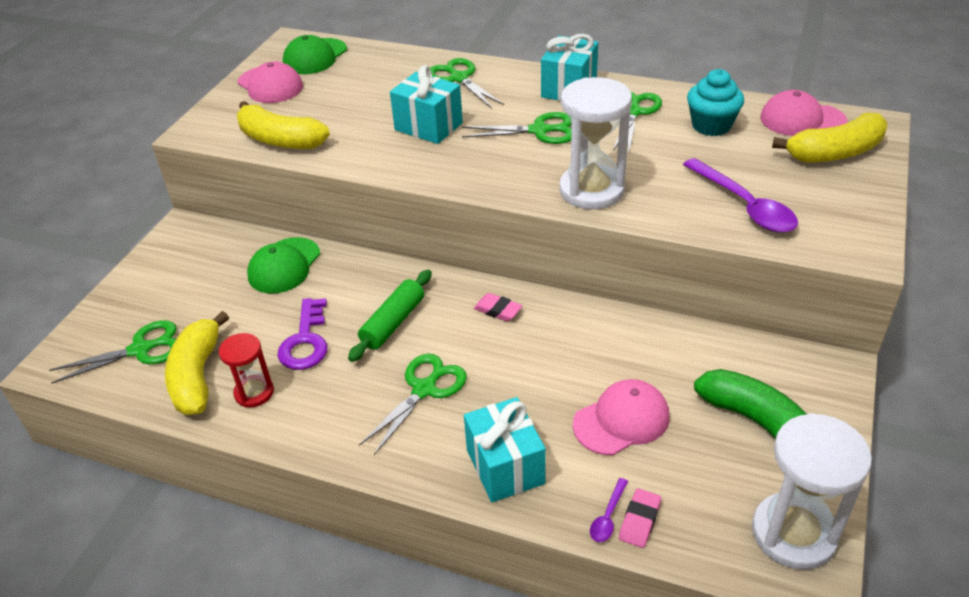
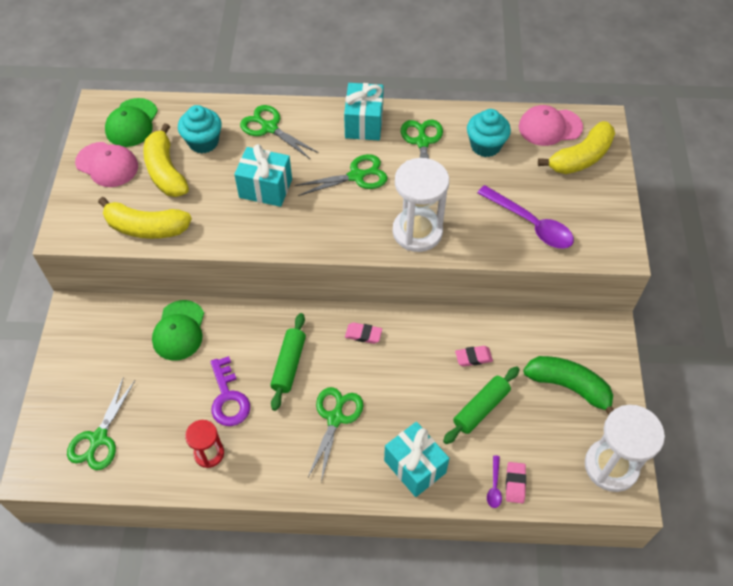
camera: 20 degrees left, 15 degrees up
(140, 350) = (99, 438): green scissors -> green scissors turned 150 degrees clockwise
(197, 376) = (157, 450): yellow banana -> yellow banana (165, 171)
(381, 80) = (203, 142): none -> turquoise cupcake
(621, 420) = (481, 408): pink cap -> green rolling pin
(632, 362) = (473, 357): none -> pink eraser

